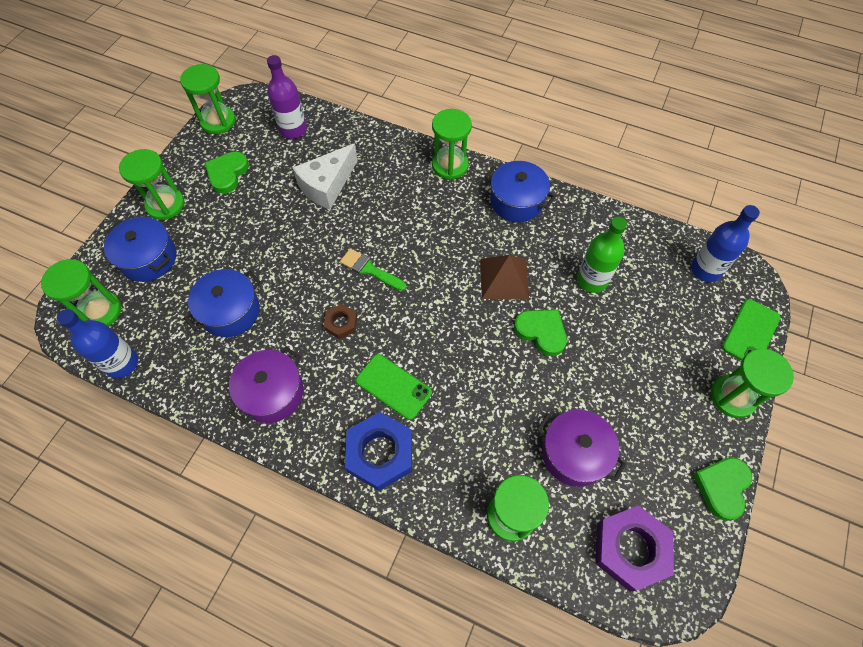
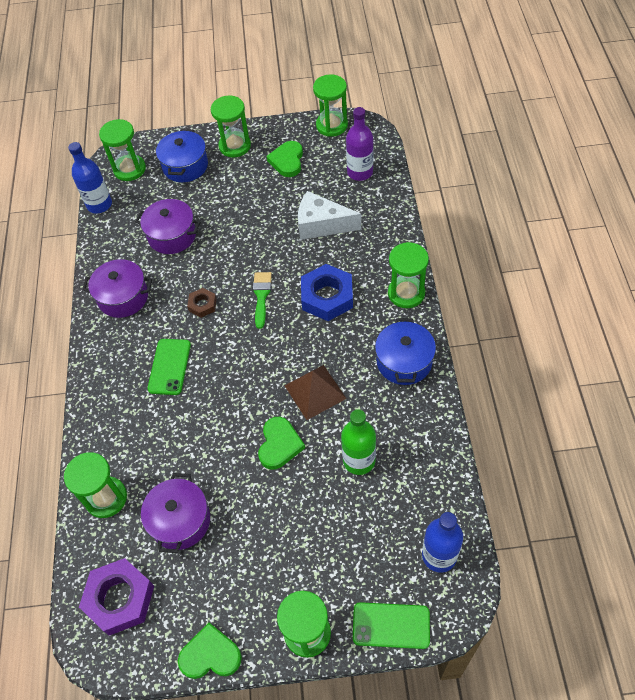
camera: 65 degrees right, 5 degrees down
(227, 174) = (287, 161): green heart -> green heart turned 75 degrees counterclockwise
(230, 311) = (172, 235): blue pot -> purple pot
(380, 453) = (112, 387): blue nut -> blue nut (327, 297)

